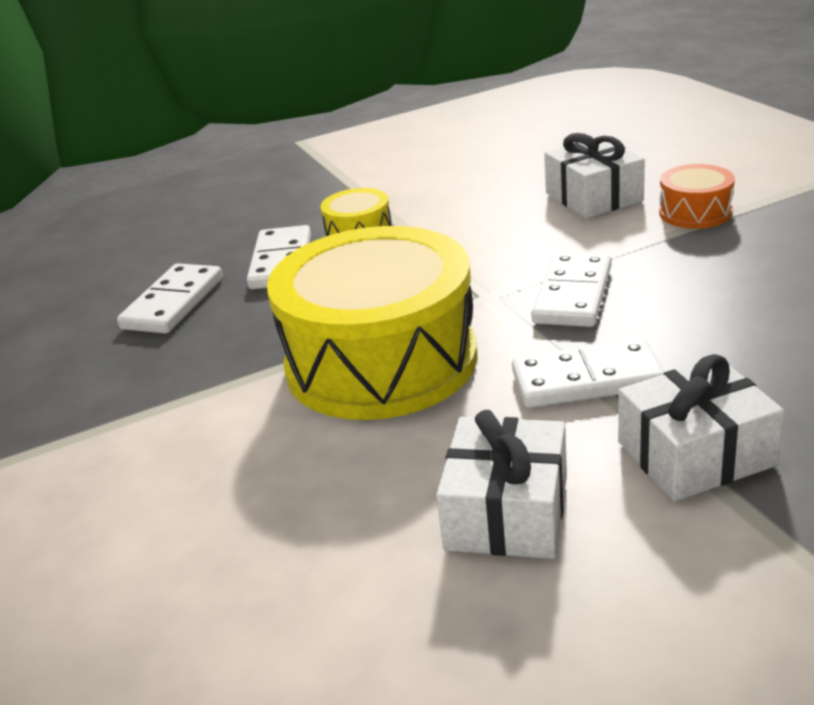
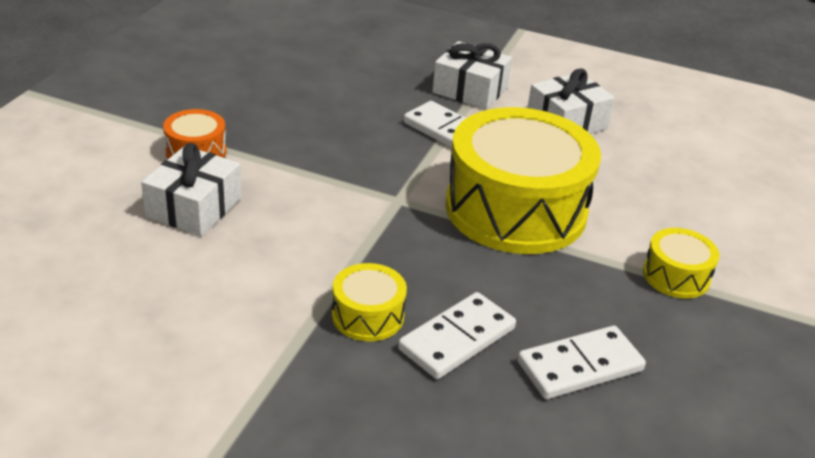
camera: 140 degrees left, 5 degrees up
(151, 415) = (676, 276): none -> yellow drum
(572, 295) = (364, 166): white domino -> none

